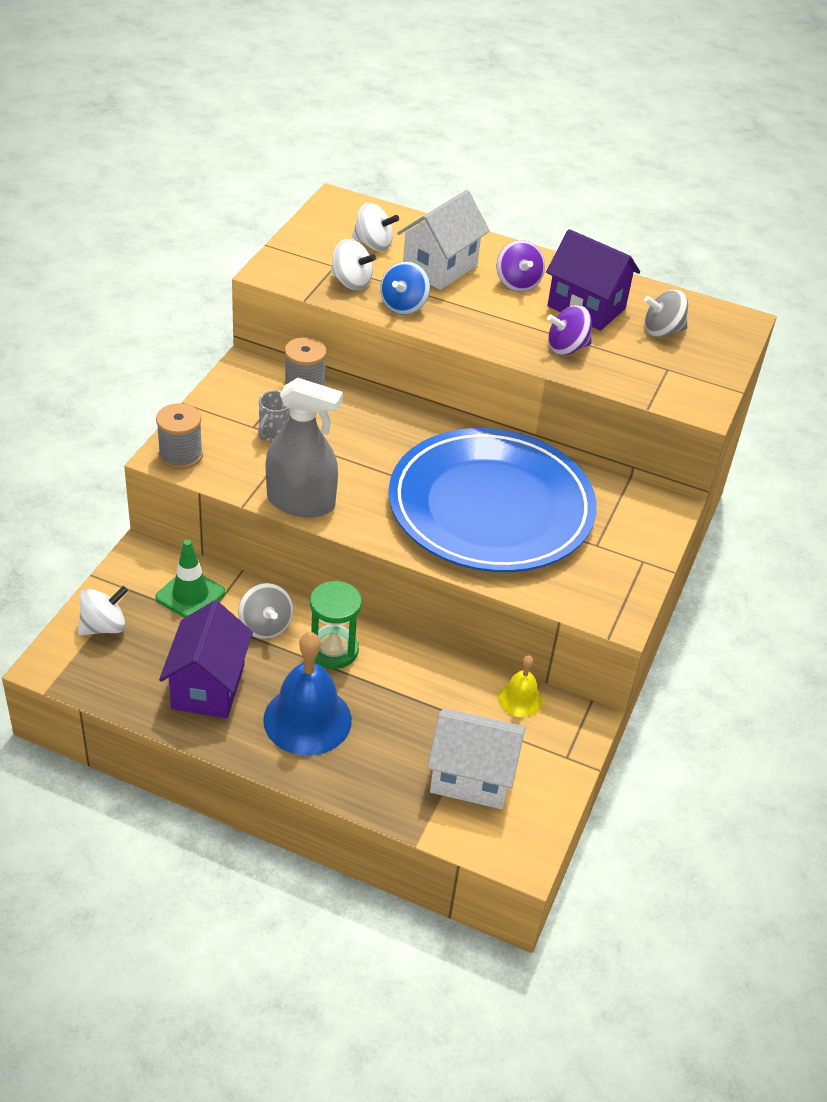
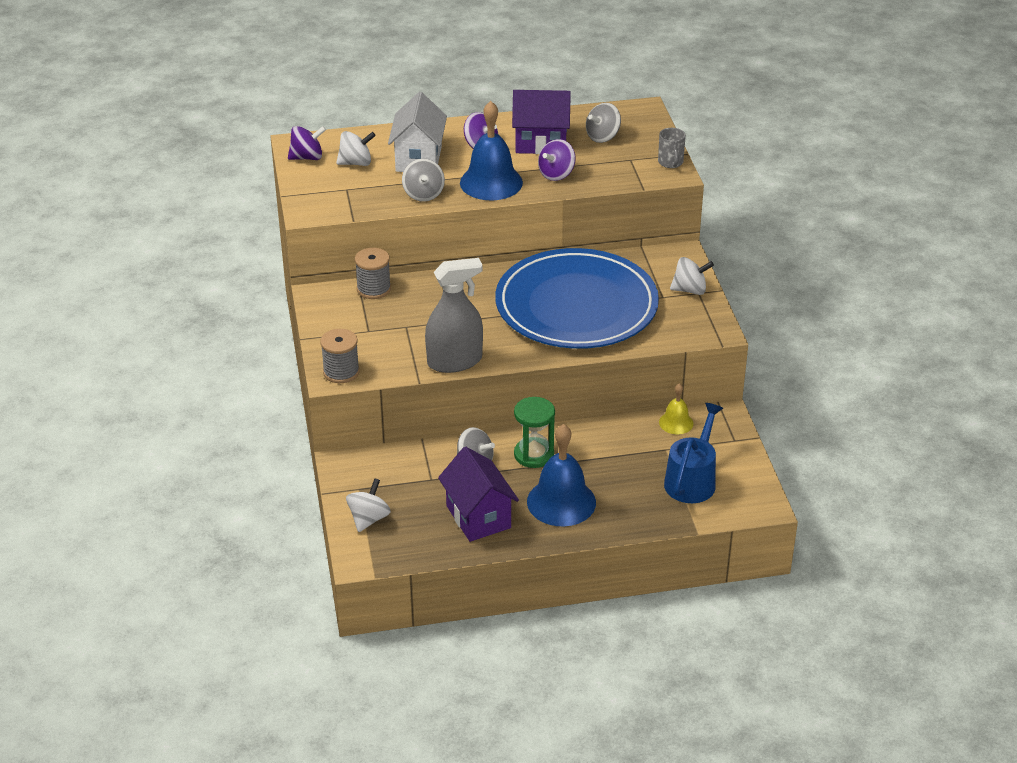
camera: 30 degrees left, 5 degrees down
(190, 595) = (404, 471): green traffic cone -> none
(274, 434) = (388, 328): grey mug -> grey mug (670, 163)
(332, 218) = (307, 157): none -> purple spinning top
(351, 282) = (371, 195): white spinning top -> white spinning top (690, 290)
(404, 305) = (423, 194): blue spinning top -> grey spinning top
(471, 777) = (692, 480): white house -> blue watering can
(487, 325) = (491, 182): none -> blue bell

